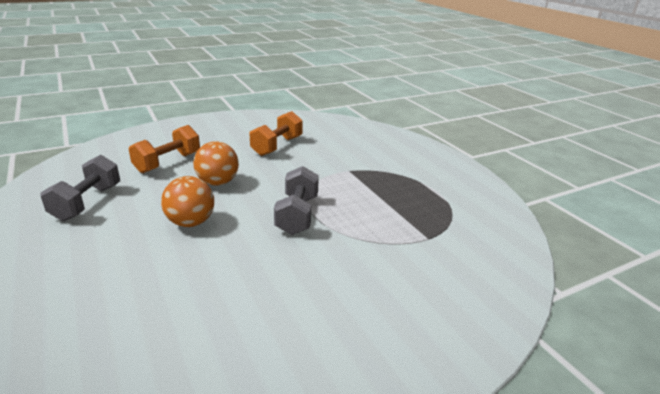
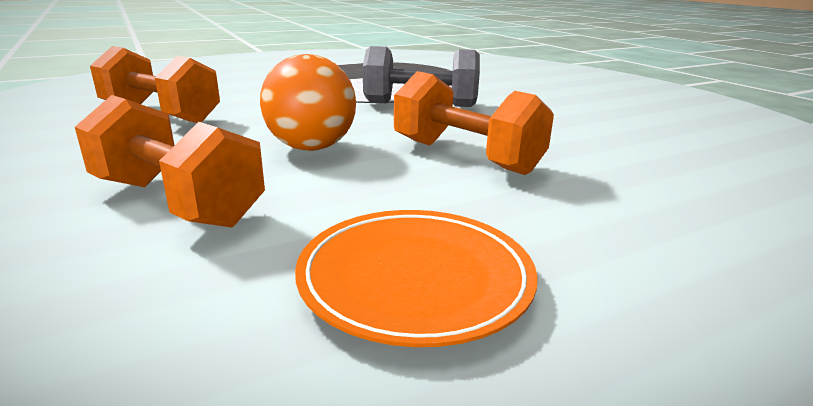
camera: 90 degrees left, 5 degrees down
(87, 203) = (415, 279): grey dumbbell -> orange plate
(191, 222) = (465, 156): orange ball -> orange dumbbell

